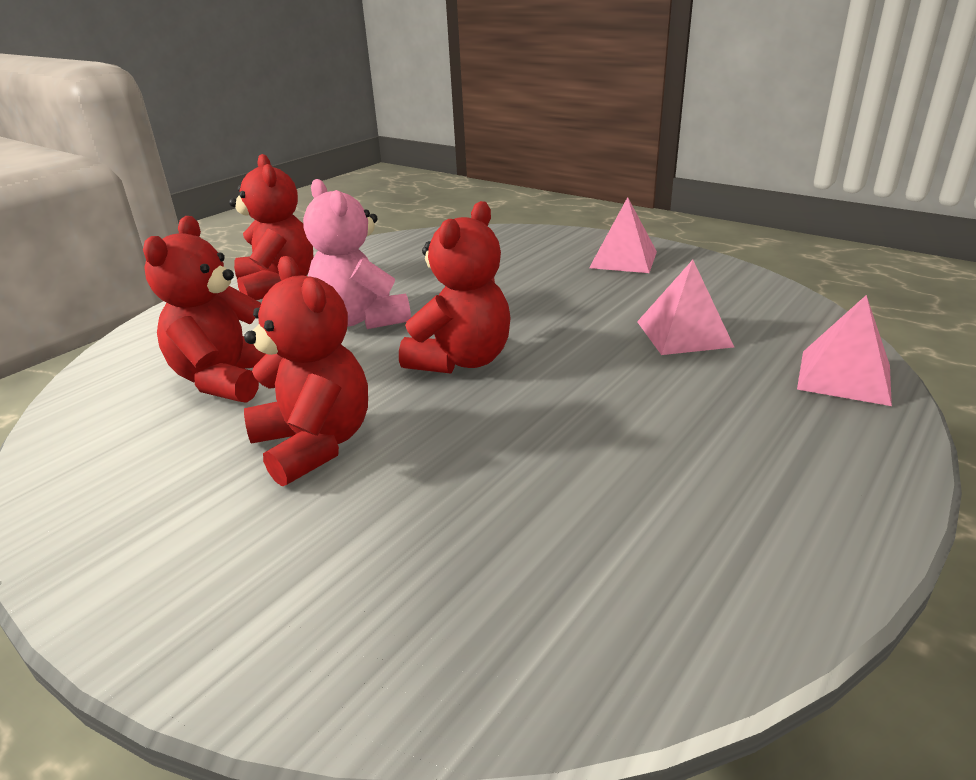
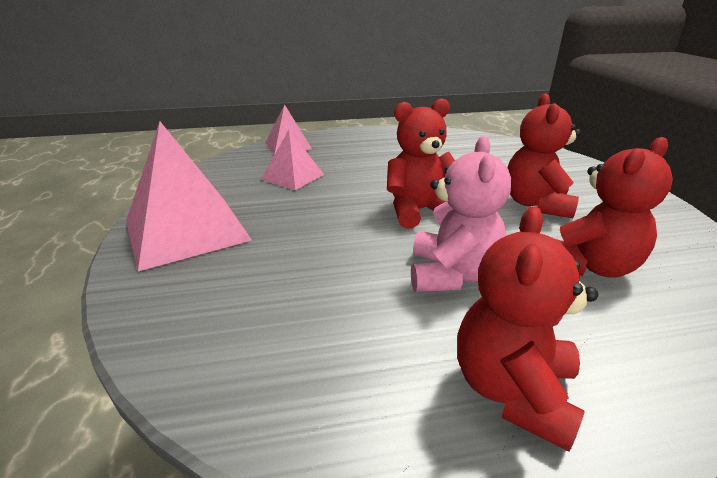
camera: 140 degrees left, 0 degrees up
(623, 259) = (187, 230): pink pyramid -> pink pyramid, size x1.80

